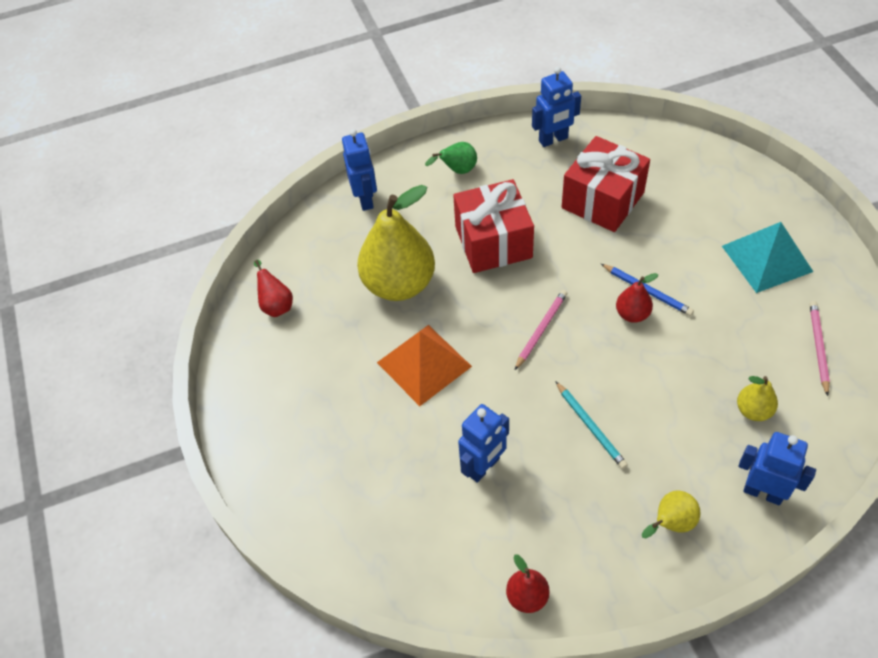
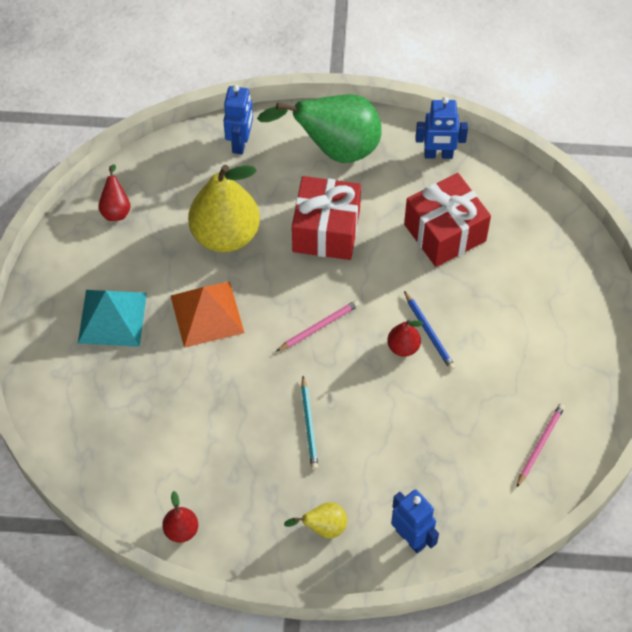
camera: 20 degrees right, 5 degrees up
(457, 170) = (335, 149): green pear -> green pear, size x2.20
(484, 467) = (206, 419): blue robot -> none
(753, 410) = (448, 471): yellow pear -> none
(766, 258) = (552, 349): turquoise pyramid -> turquoise pyramid (112, 318)

